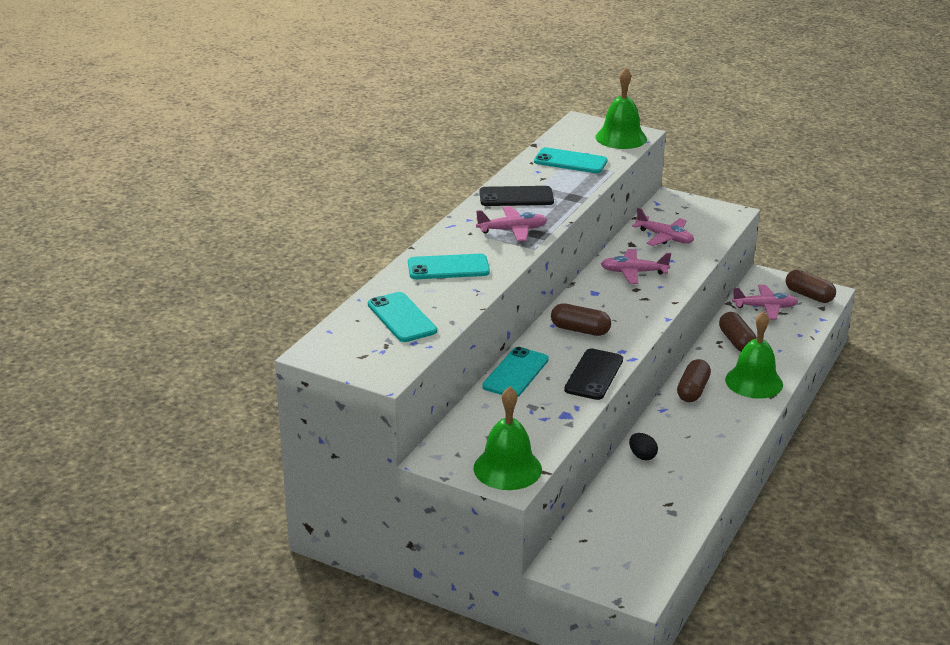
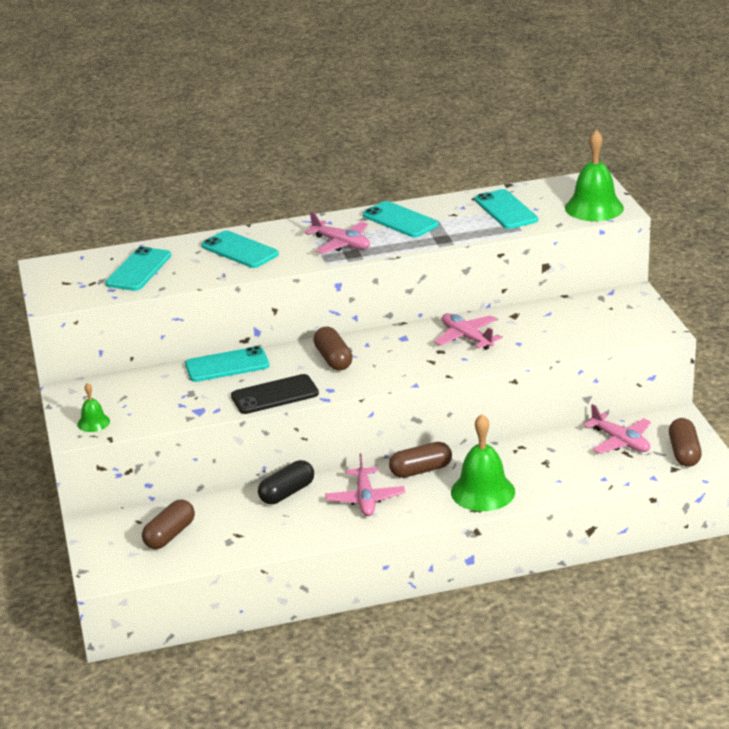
camera: 50 degrees right, 0 degrees up
(507, 468) = (93, 422): green bell -> green bell, size x0.51
(516, 197) = (400, 220): black phone -> turquoise phone
(642, 456) = (287, 493): black egg -> black capsule
(665, 237) = (553, 323): pink plane -> pink plane (365, 499)
(736, 341) = (536, 454): brown capsule -> brown capsule (169, 535)

